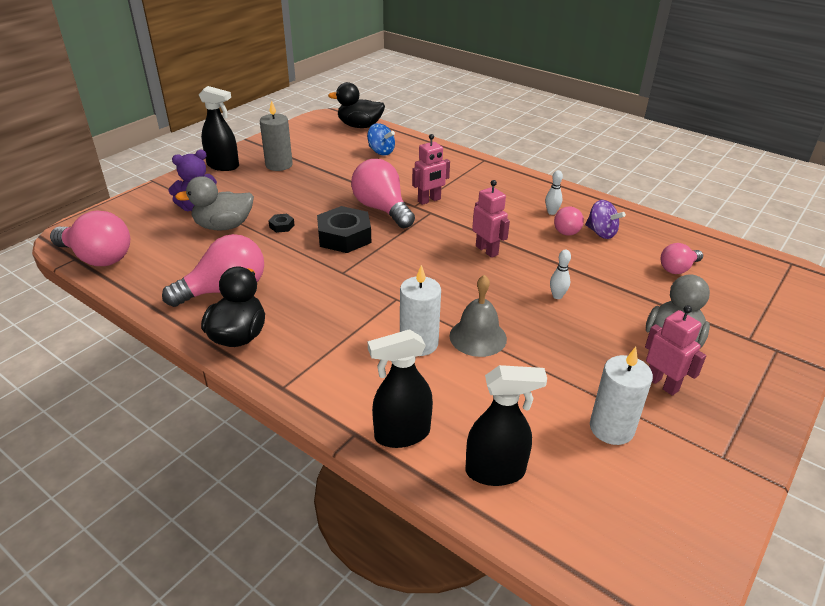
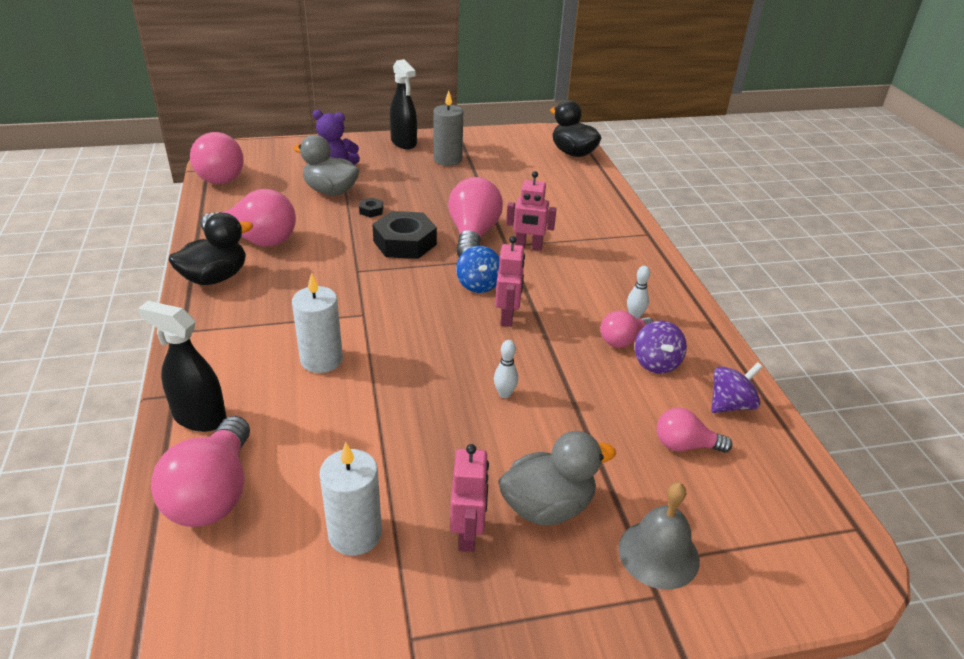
camera: 40 degrees right, 0 degrees up
(381, 152) = (555, 184): blue spinning top -> blue spinning top (478, 285)
(478, 337) = (375, 384): grey bell -> grey bell (658, 554)
(495, 471) = (213, 493): black spray bottle -> pink light bulb
(664, 235) = (730, 405): none -> purple spinning top

